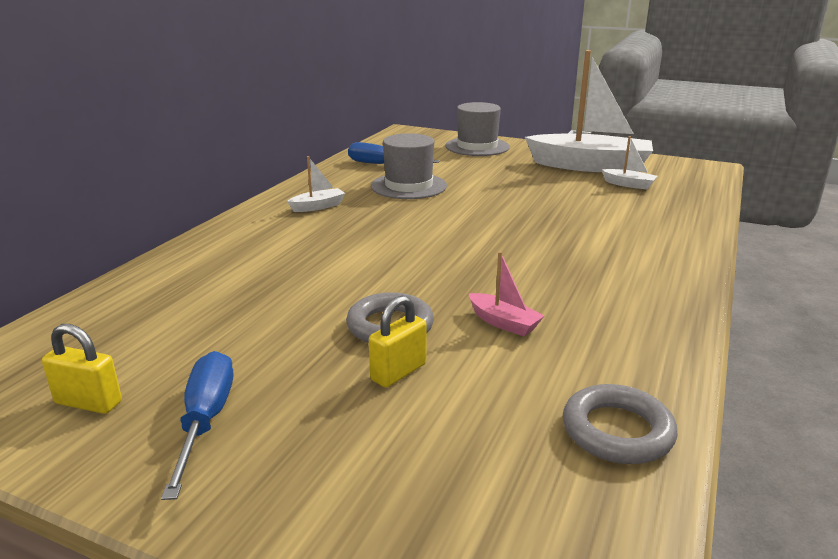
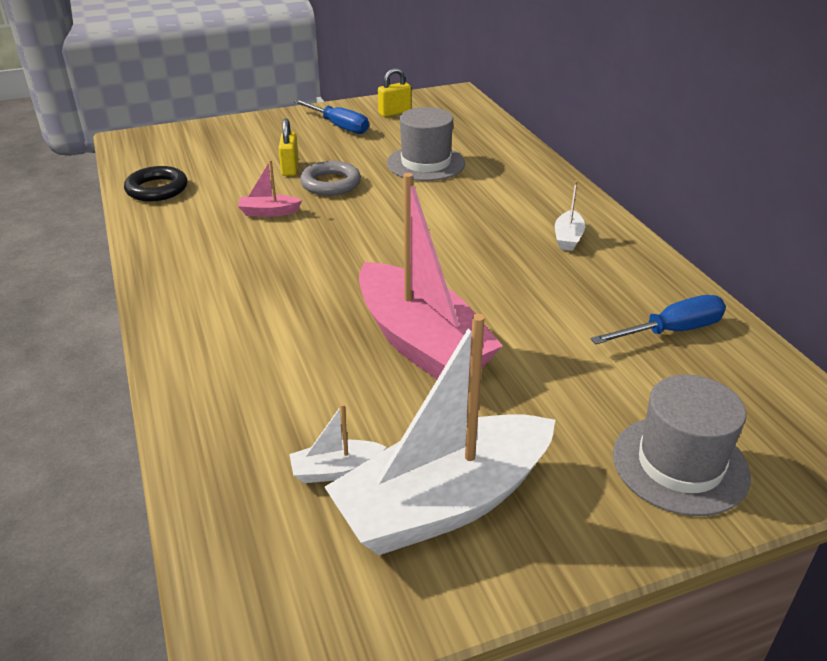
camera: 135 degrees right, 10 degrees up
(408, 186) = (564, 307): grey hat -> grey hat (425, 163)
(517, 202) = (421, 342): none -> pink boat
(617, 431) = (157, 189): grey ring -> black ring

